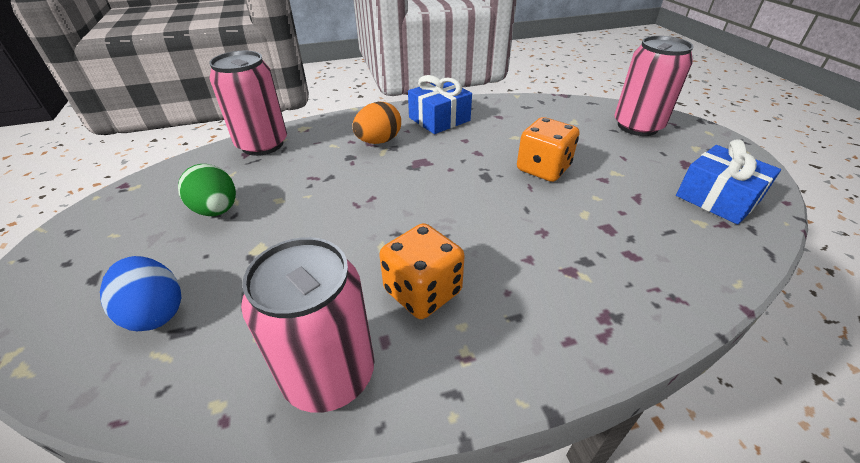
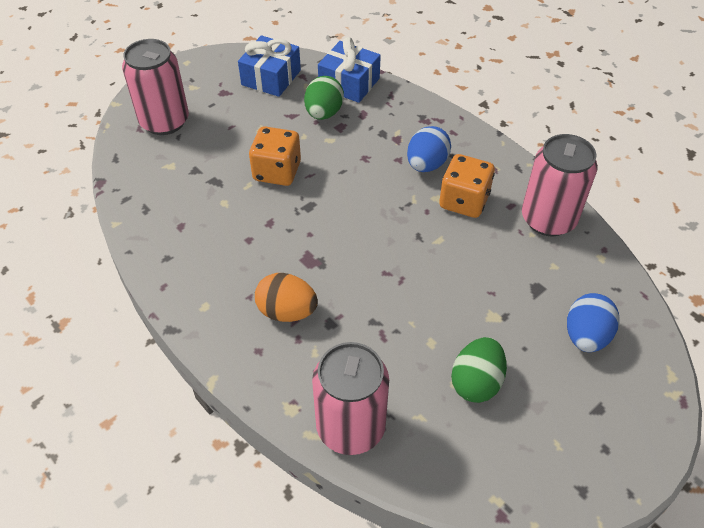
camera: 115 degrees left, 10 degrees up
(439, 119) = (210, 276): blue gift -> blue gift (349, 83)
(507, 281) = (426, 165): none -> blue egg
(637, 221) = (324, 113): none -> green egg

